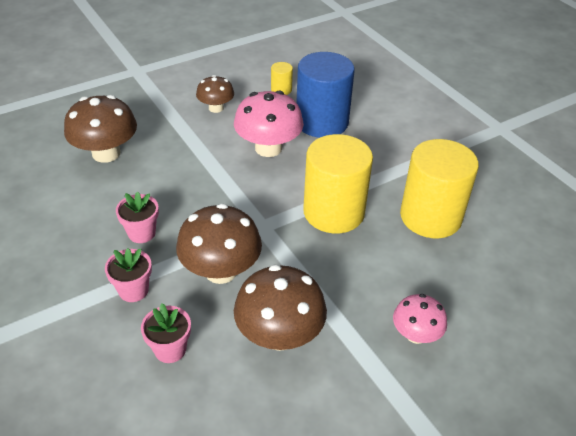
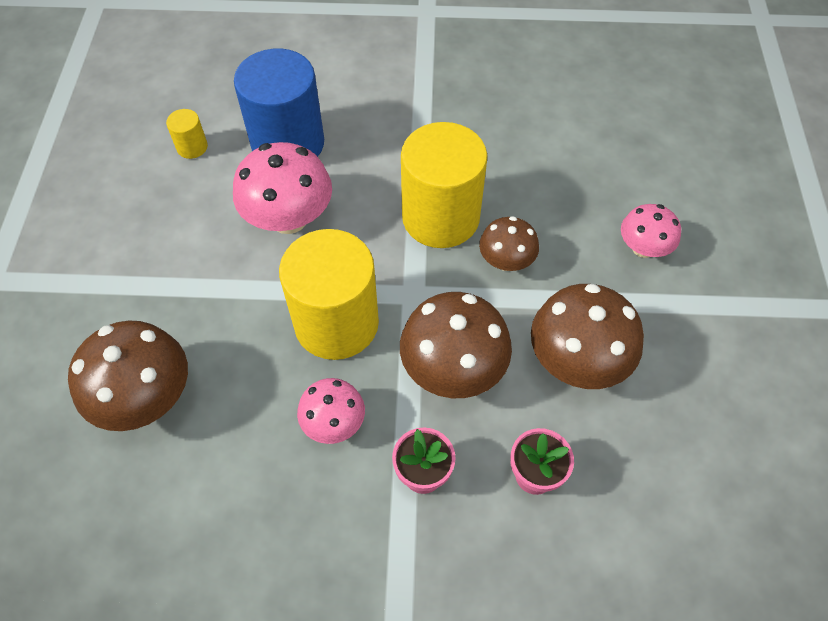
camera: 55 degrees left, 15 degrees up
(141, 233) = (334, 423): pink flower pot -> pink mushroom
(216, 108) = (165, 231): brown mushroom -> brown mushroom (506, 261)
(430, 217) = (506, 143): yellow cylinder -> yellow cylinder (336, 323)

